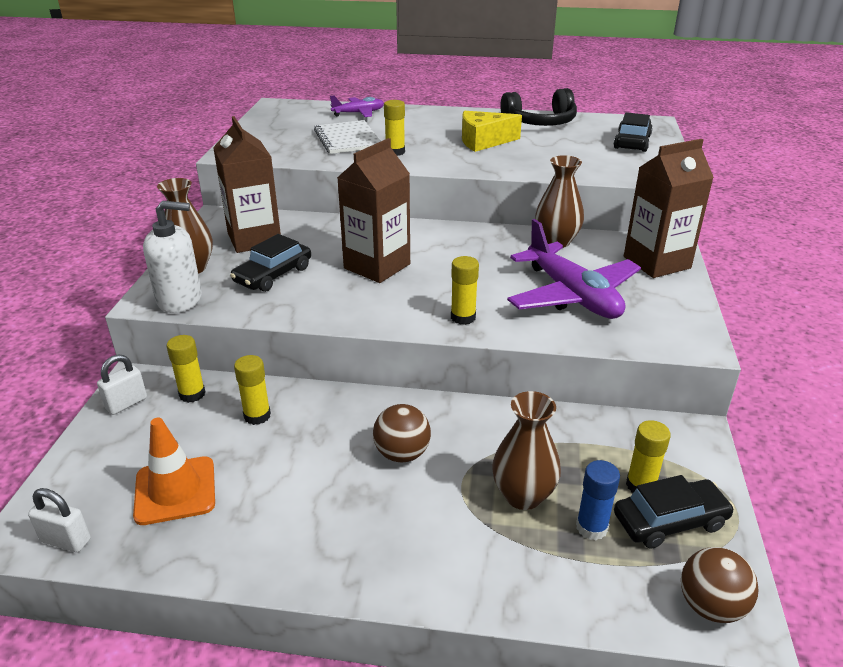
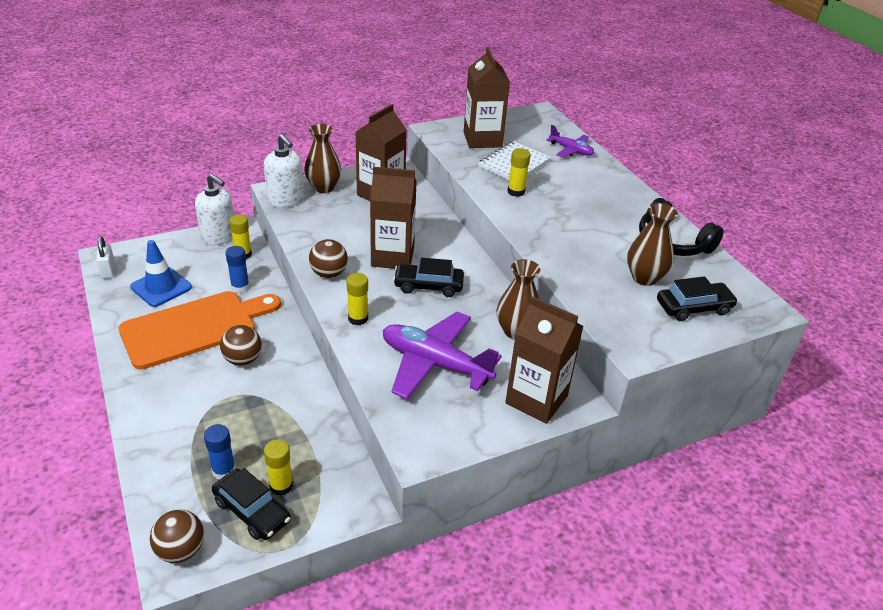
camera: 55 degrees right, 5 degrees up
(126, 403) = (219, 236): white padlock -> white soap dispenser
(175, 490) = (161, 287): orange traffic cone -> blue traffic cone
(257, 416) = (240, 287): yellow glue stick -> blue glue stick
(273, 275) = (343, 220): black car -> black car (428, 286)
(284, 139) = (482, 139): none -> brown carton
(300, 480) = (194, 328): none -> orange cutting board
(364, 312) = (329, 273): none -> brown ball
(484, 141) = (588, 225): yellow cheese -> none
(523, 495) = (236, 428): brown vase -> brown vase (644, 278)
(572, 295) = (435, 364): purple plane -> purple plane turned 90 degrees clockwise

